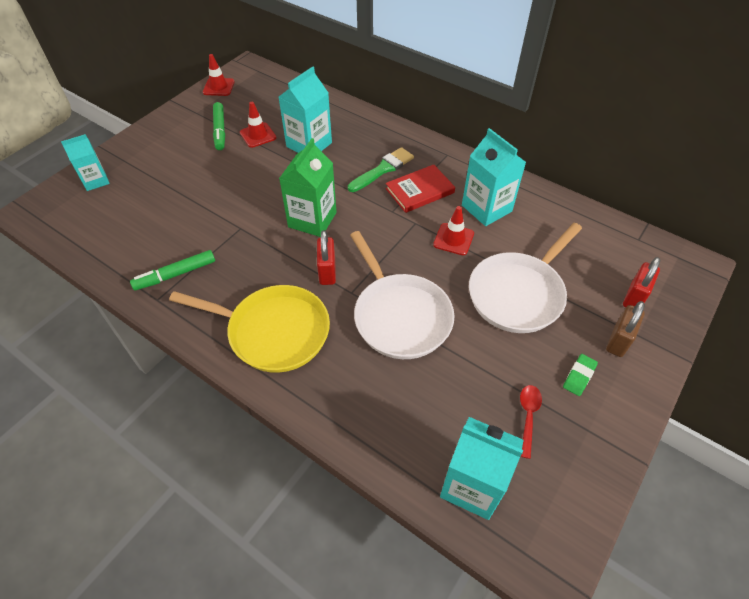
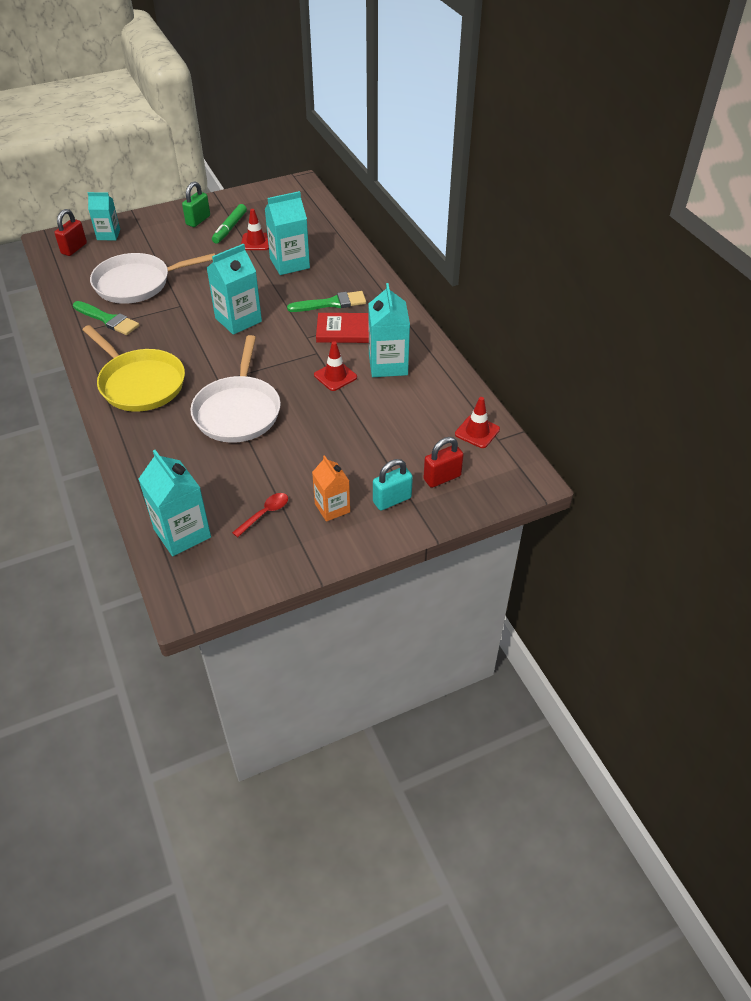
camera: 30 degrees right, 5 degrees down
(175, 274) = (108, 320): green marker -> green brush
(180, 133) = (198, 220): none -> green padlock
(219, 87) = (260, 193): red traffic cone -> red traffic cone (477, 432)
(312, 220) = (238, 320): green carton -> turquoise carton
(327, 271) = (214, 360): red padlock -> red padlock (74, 248)
(518, 293) = (346, 434): white pan -> white pan (137, 283)
(579, 376) = (332, 508): green eraser -> orange carton
(618, 341) = (392, 500): brown padlock -> turquoise padlock

